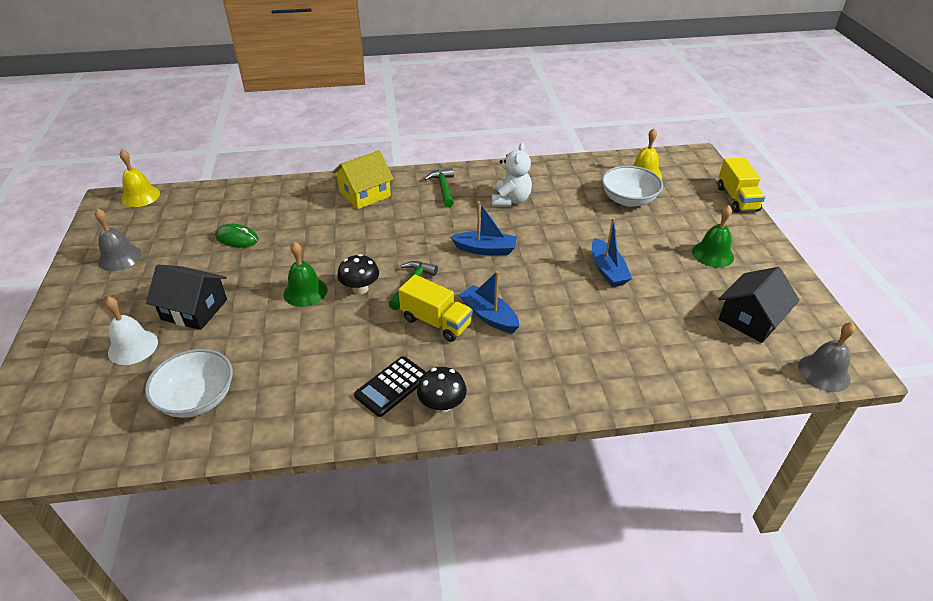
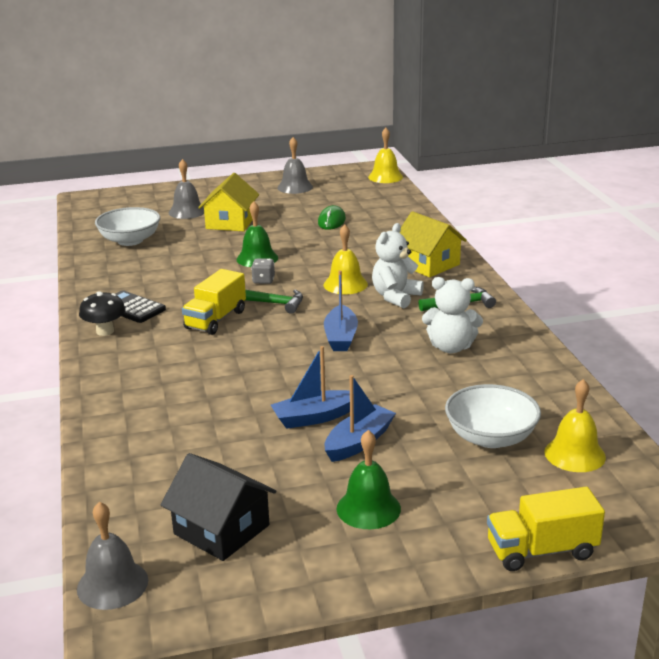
camera: 85 degrees right, 15 degrees down
(133, 347) = (187, 211): white bell -> grey bell
(194, 309) = (230, 222): black house -> yellow house
(360, 289) = (263, 280): black mushroom -> grey dice
(387, 240) = (345, 284): none -> yellow bell
(421, 216) = (395, 297): none -> white teddy bear
(489, 316) = (225, 346): blue boat -> blue boat (359, 442)

